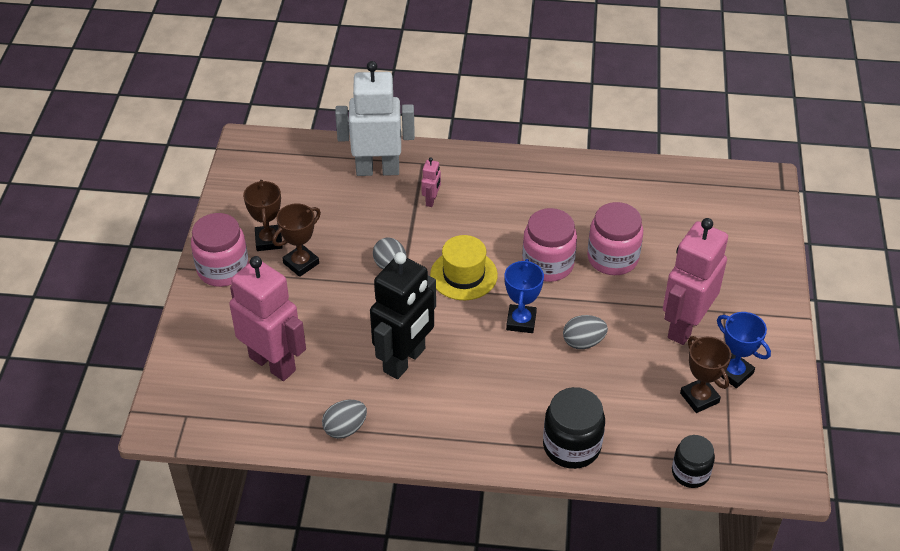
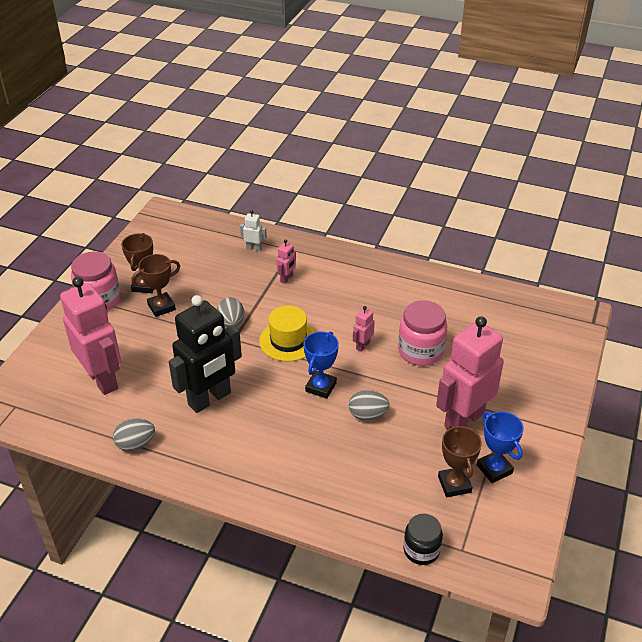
camera: 15 degrees right, 5 degrees down
(377, 169) = (254, 248): white robot -> white robot, size x0.41
(548, 264) = (362, 345): pink jar -> pink robot
(571, 446) = (322, 501): black jar -> none

